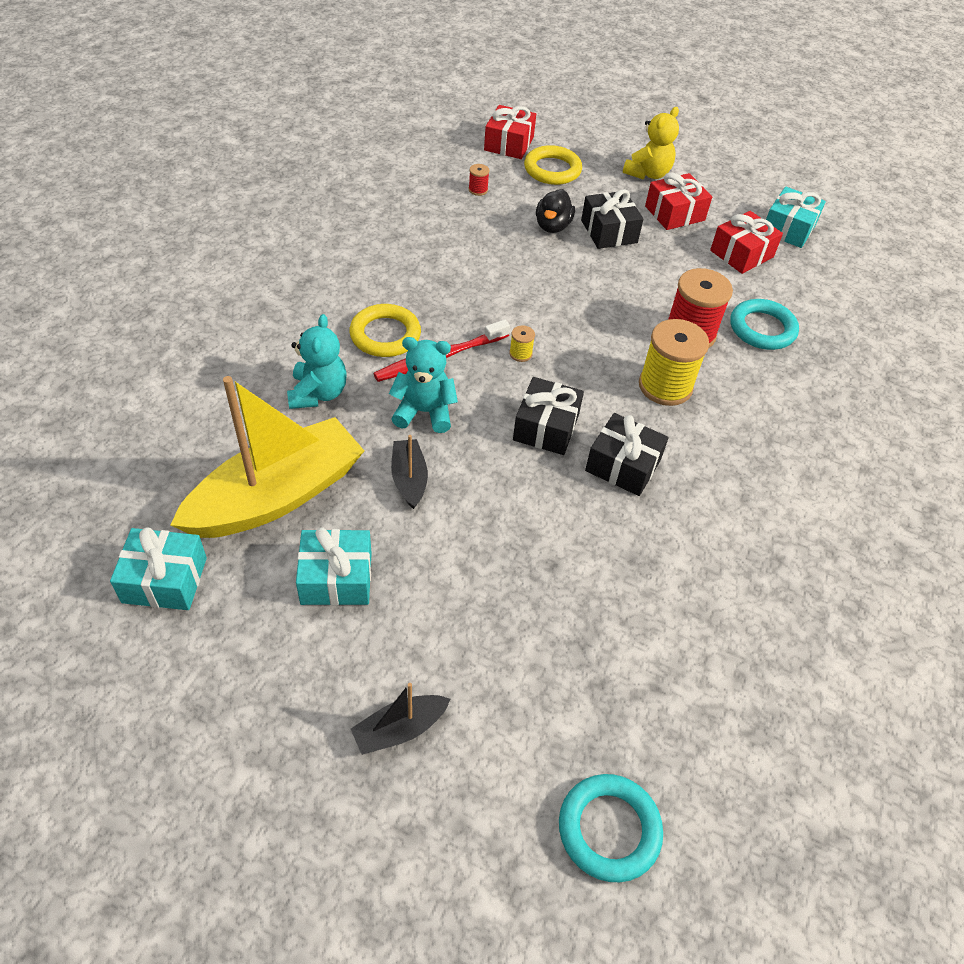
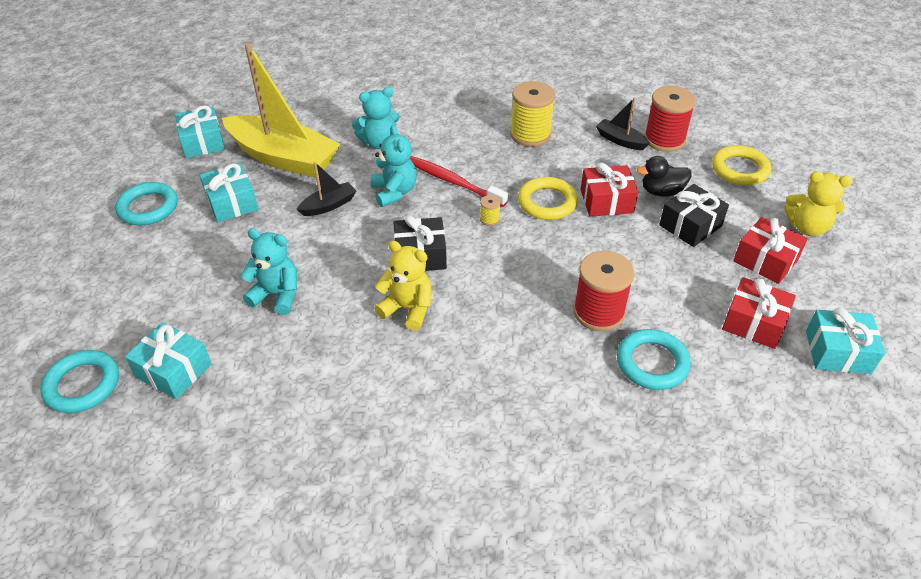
camera: 70 degrees right, 5 degrees down
(278, 684) = (148, 207): none -> turquoise ring
(385, 335) = (456, 151): yellow ring -> yellow ring (547, 202)
(400, 729) = (131, 265): black boat -> black boat (620, 140)
(478, 190) = (664, 139): red spool -> red spool, size x2.31
(509, 144) = (746, 136): red gift -> red gift (606, 201)
(544, 575) = (277, 295): none -> turquoise teddy bear
(623, 465) = (408, 309): black gift -> yellow teddy bear
(624, 714) = (174, 370): none -> turquoise gift
(665, 386) = (517, 312): yellow spool -> yellow spool (530, 135)

